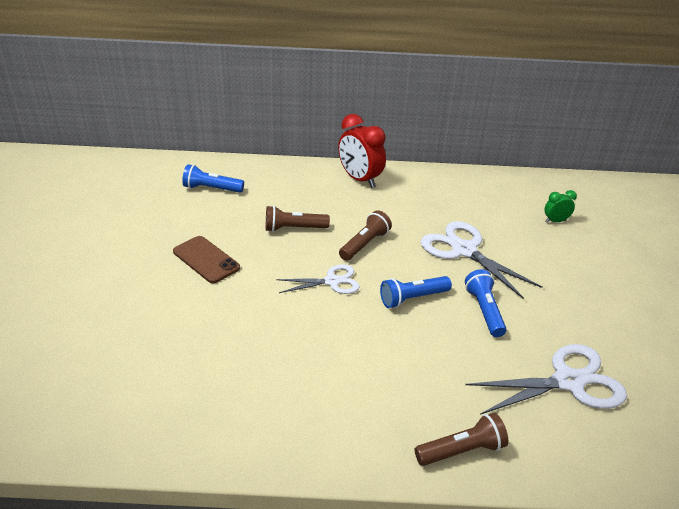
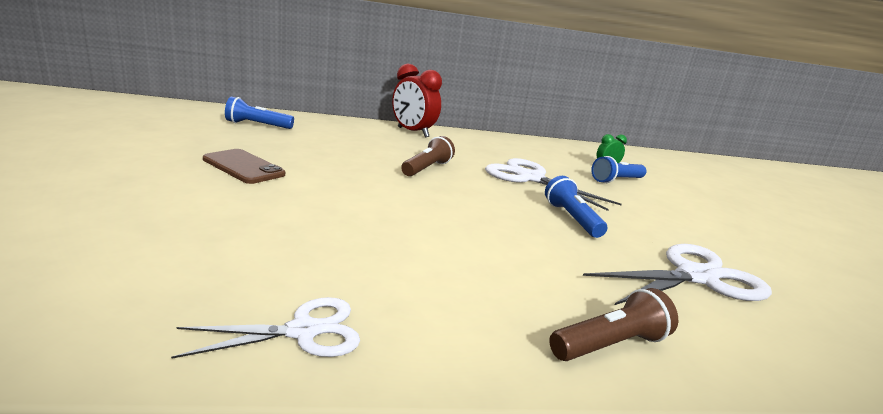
camera: 10 degrees left, 15 degrees down
(294, 228) = (348, 154): brown flashlight -> none
(332, 281) = (395, 190): white scissors -> white scissors (303, 331)
(412, 298) = (490, 206): blue flashlight -> blue flashlight (616, 180)

